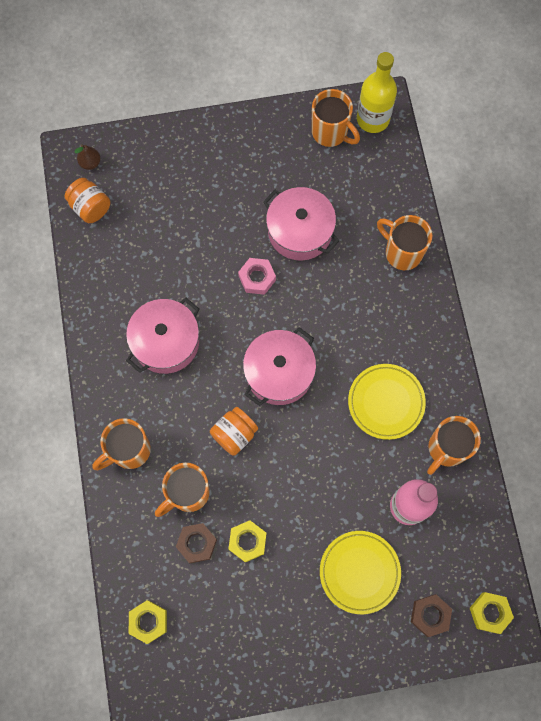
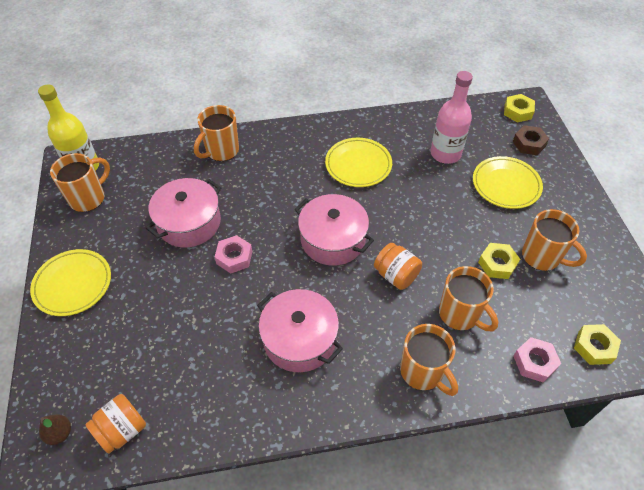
camera: 90 degrees left, 20 degrees down
(135, 557) = (534, 362): none -> pink nut
(197, 543) = (508, 306): brown nut -> none
(227, 141) = (73, 284): none -> yellow plate
(446, 449) = (395, 130): orange mug -> orange mug (542, 257)

